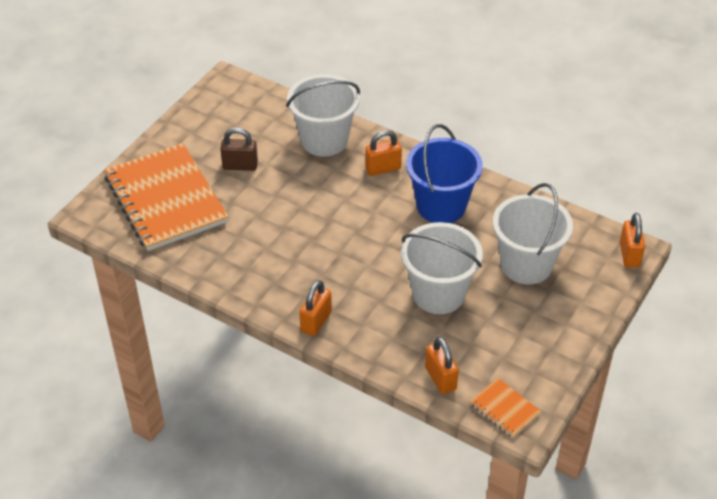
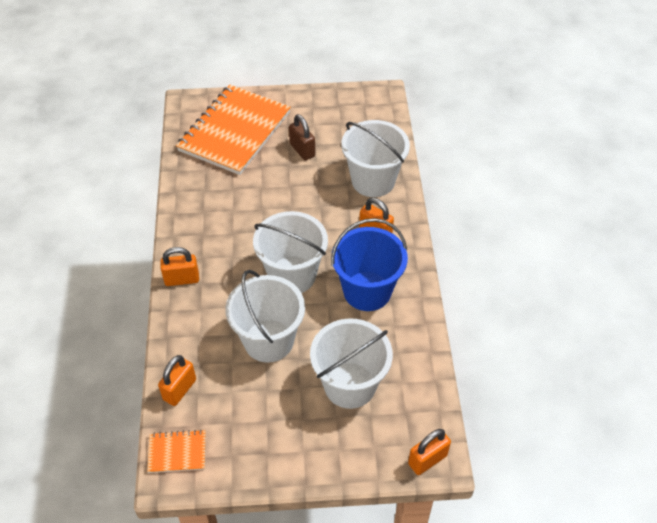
camera: 55 degrees right, 5 degrees up
(381, 244) = (292, 275): none -> white bucket
(505, 409) = (177, 452): orange notebook -> orange notebook turned 75 degrees clockwise

